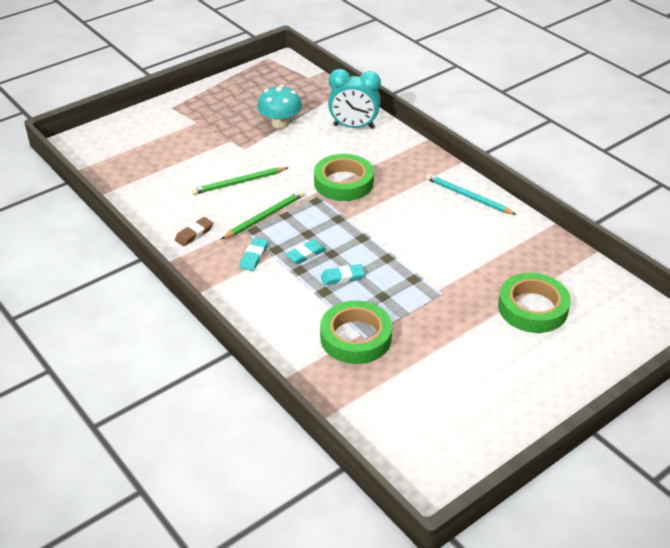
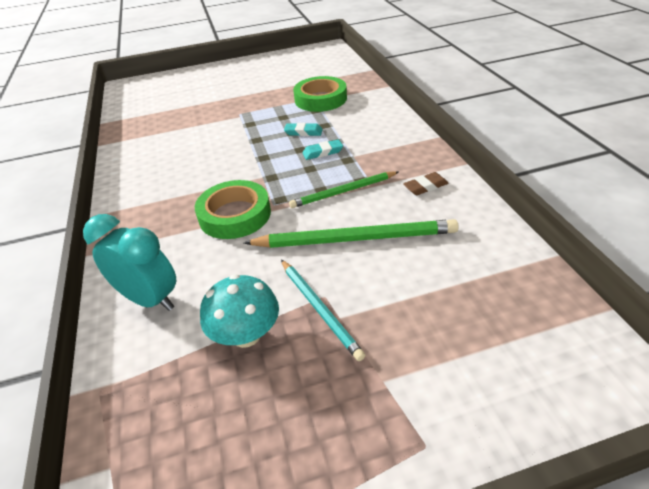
camera: 155 degrees left, 0 degrees up
(238, 183) = (355, 239): green pencil -> green pencil, size x1.58
(254, 257) = (371, 157): turquoise eraser -> none
(467, 196) = (134, 177): turquoise pencil -> turquoise pencil (319, 309)
(532, 308) = (190, 99): green tape -> none

